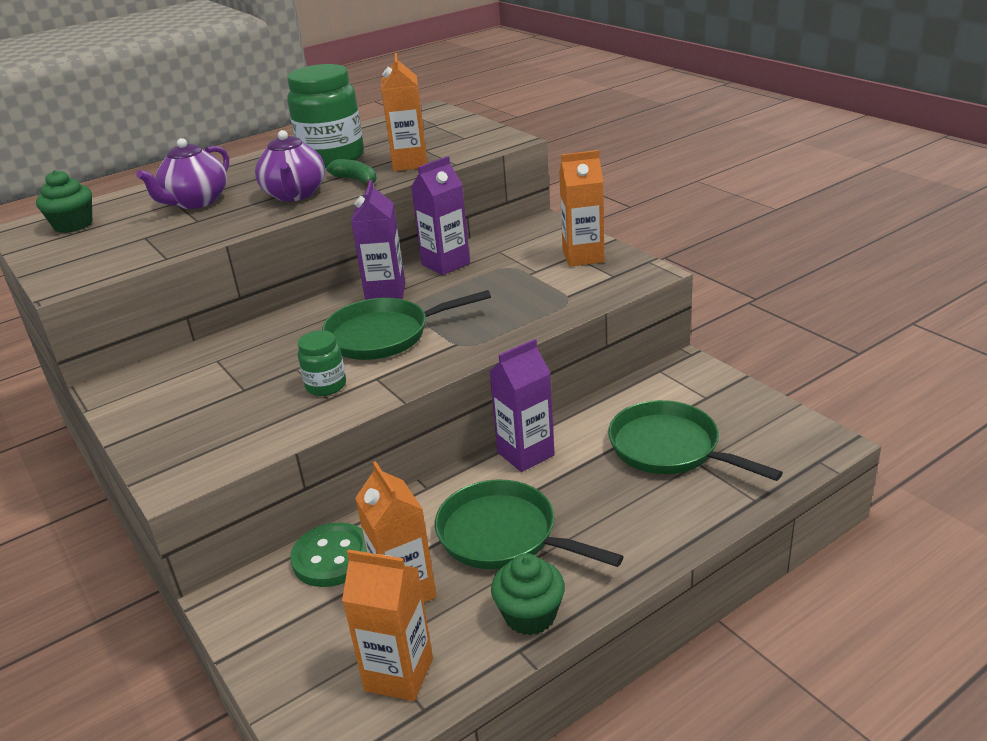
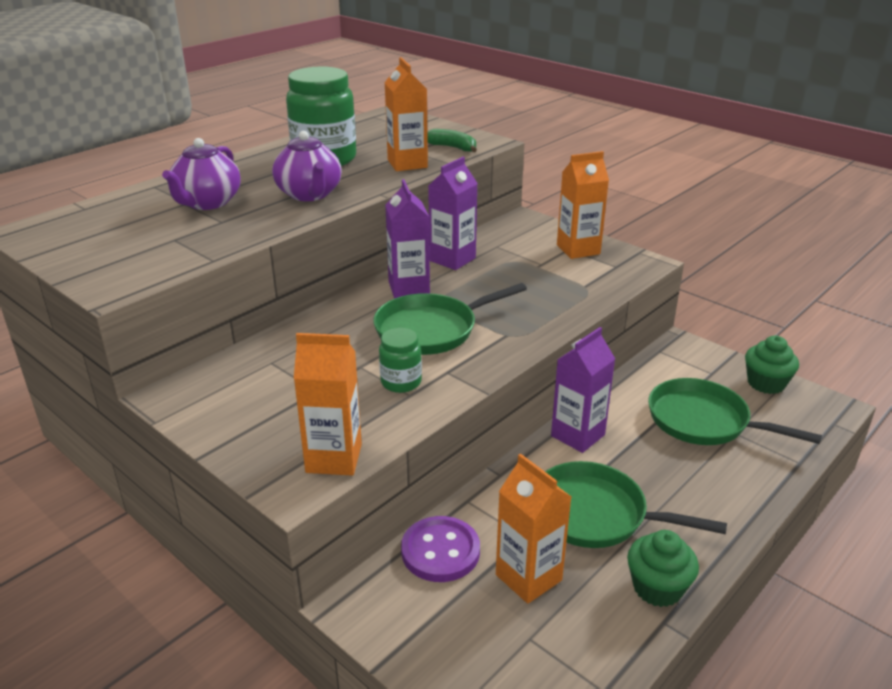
camera: 15 degrees left, 0 degrees up
(73, 225) = (82, 228): green cupcake -> green cupcake (766, 383)
(332, 557) = (440, 551): green button -> purple button
(356, 180) = (364, 180): green banana -> green banana (452, 147)
(399, 674) = (563, 660): orange carton -> orange carton (334, 458)

